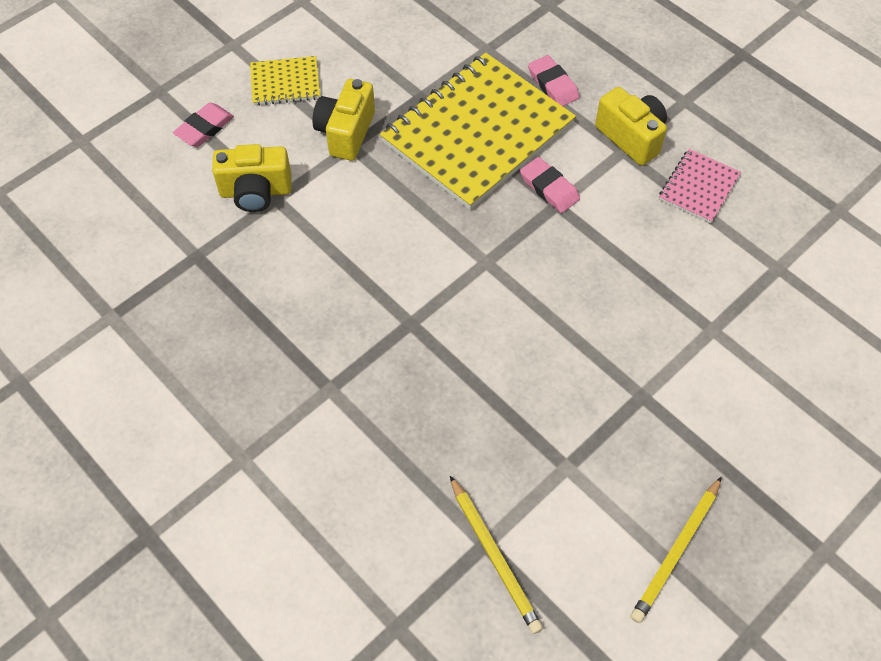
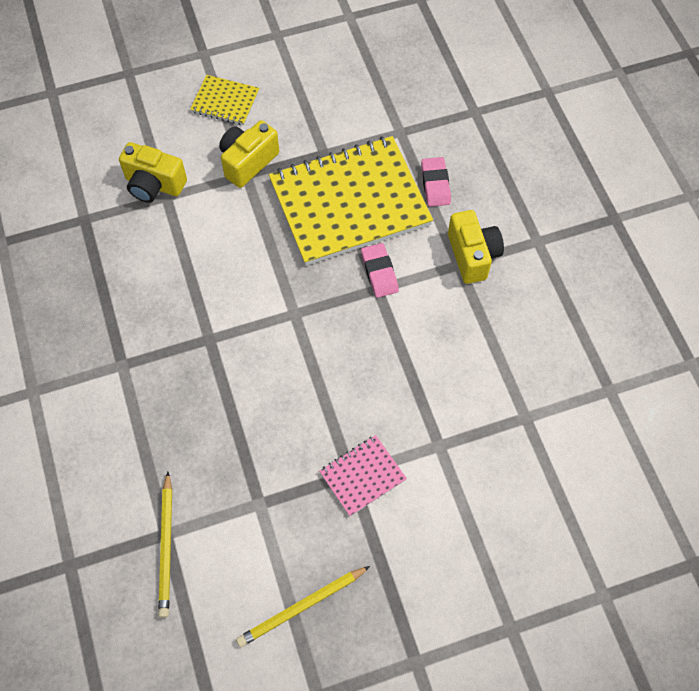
camera: 25 degrees right, 5 degrees up
(204, 128) = (145, 117): pink eraser -> none
(698, 187) = (502, 321): pink notebook -> pink notebook (362, 476)

